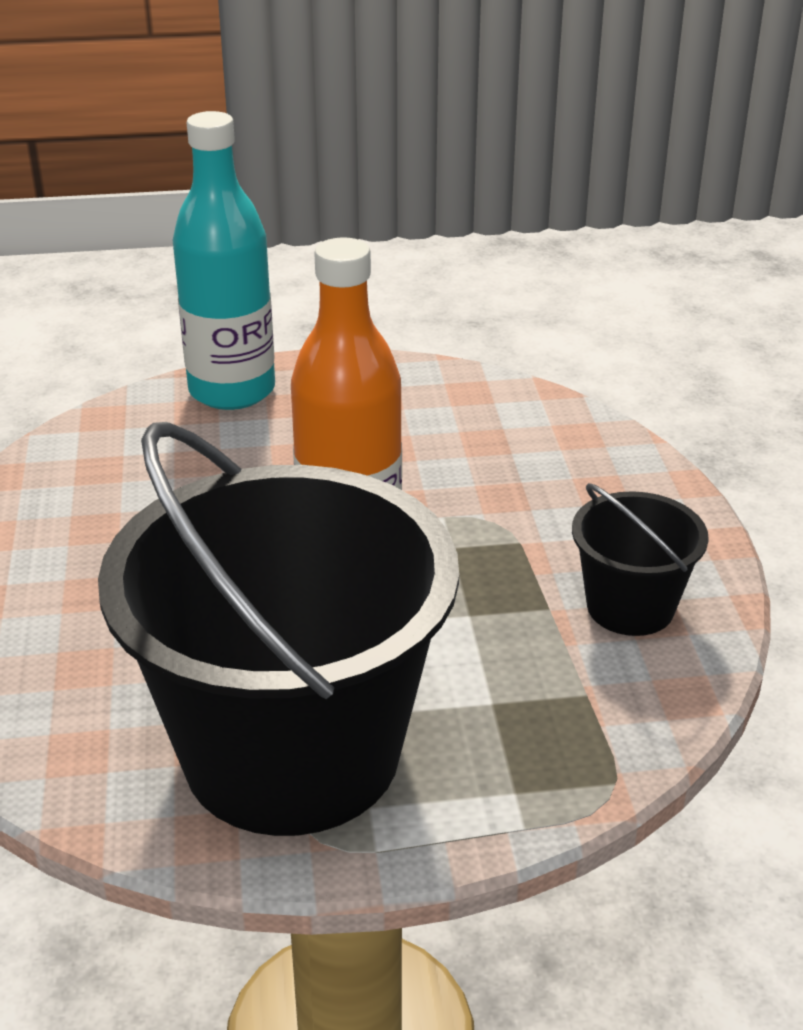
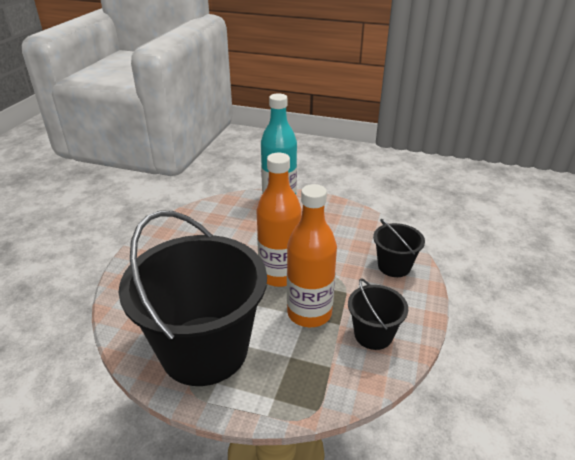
camera: 25 degrees right, 0 degrees up
(471, 606) = (309, 313): none -> orange bottle
(583, 463) = (394, 266): none -> black bucket

